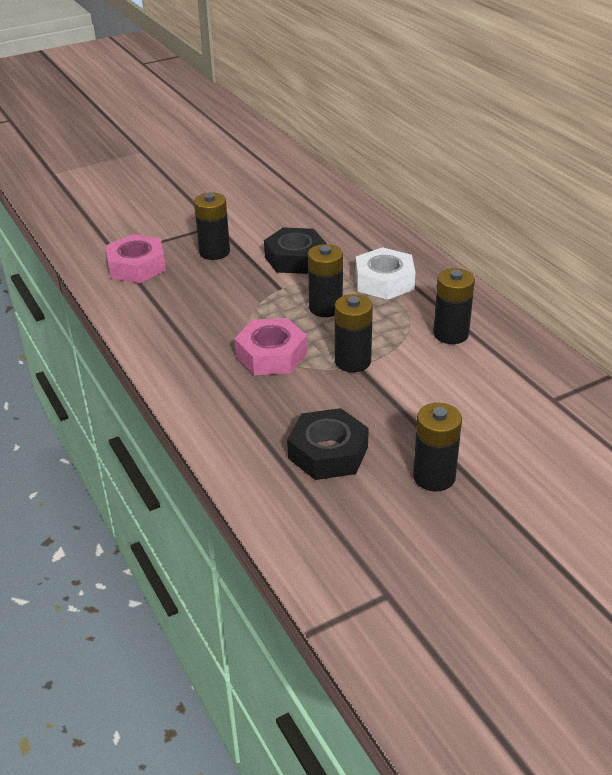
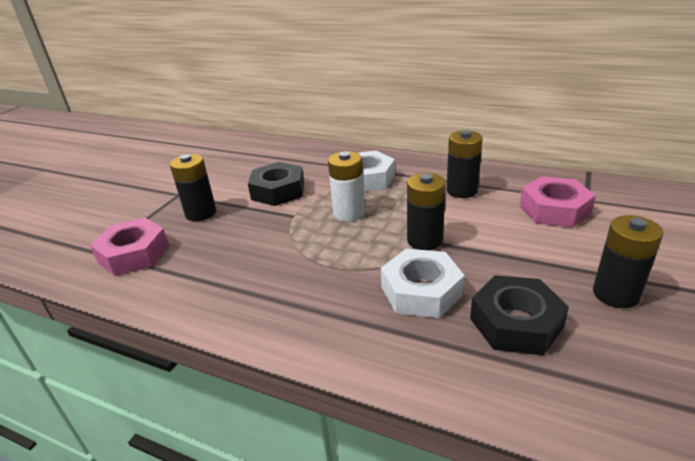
camera: 35 degrees left, 5 degrees down
(271, 355) = (354, 267): pink nut -> pink nut (554, 209)
(295, 397) = (421, 291): none -> white nut
(325, 308) = (349, 213): black battery -> white battery

